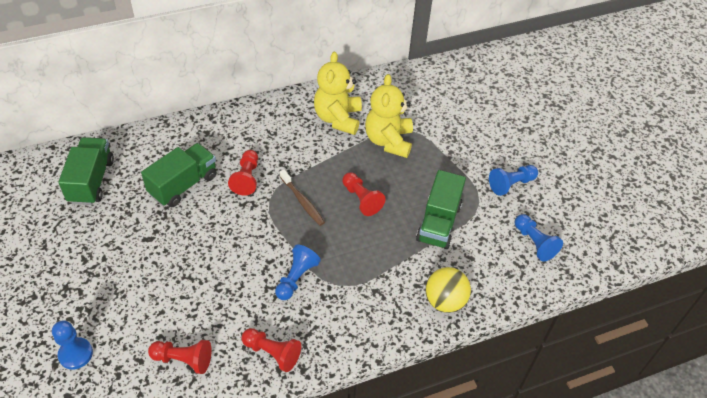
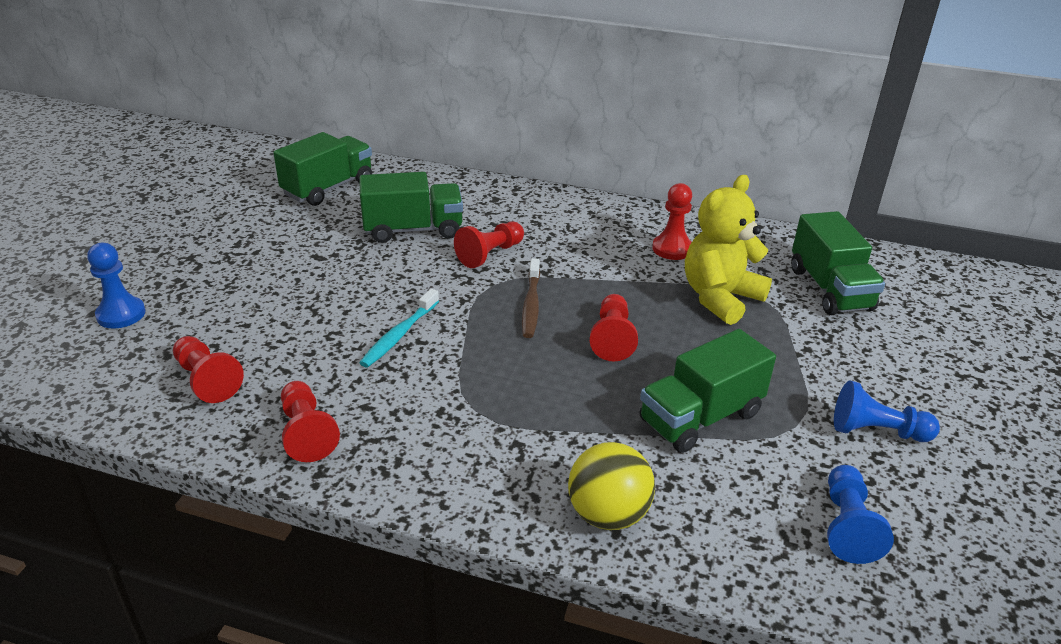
camera: 40 degrees right, 15 degrees down
(255, 264) = (399, 335): none -> turquoise toothbrush
(296, 278) = (431, 374): blue pawn -> none
(338, 118) = (672, 249): yellow teddy bear -> red pawn
(432, 105) = (829, 289): none -> green truck

